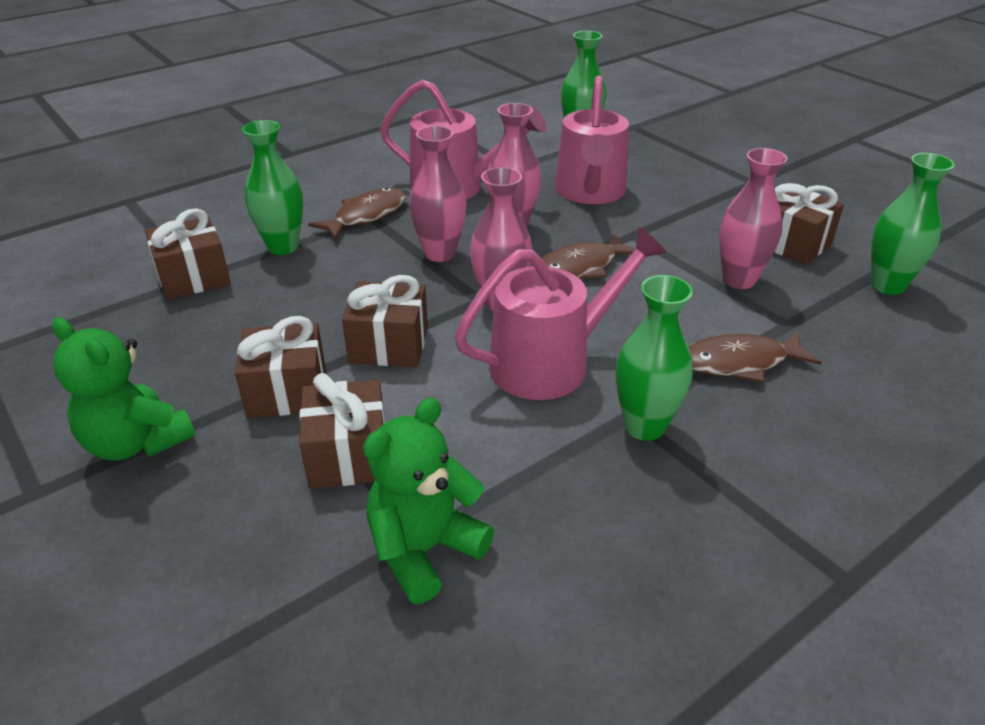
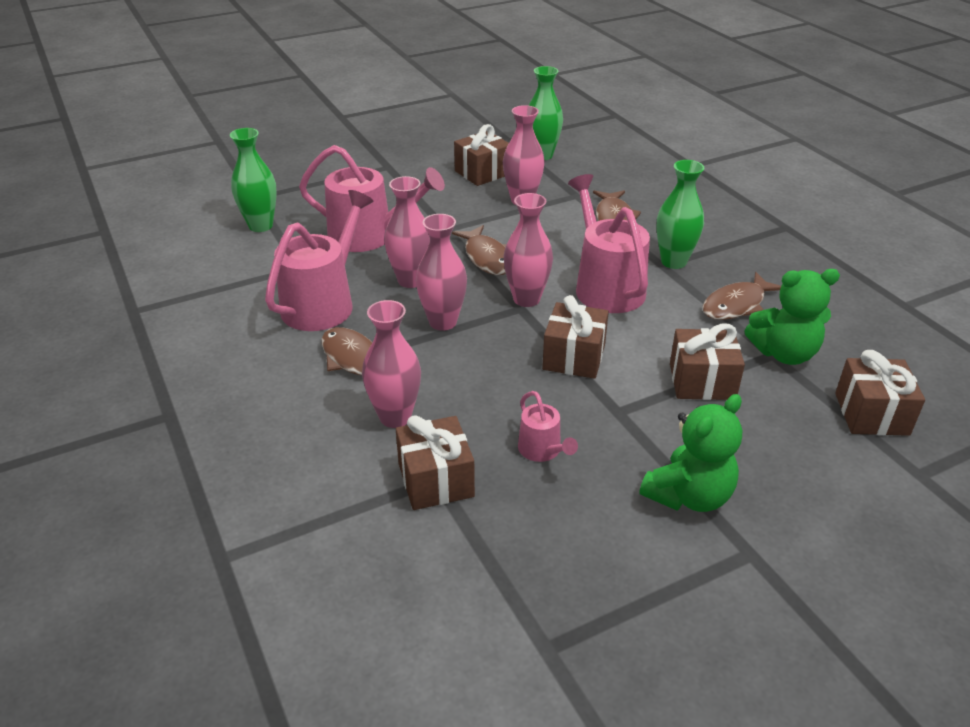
camera: 80 degrees left, 0 degrees up
(225, 334) = (542, 451): none -> pink watering can
(283, 247) = (395, 417): green vase -> pink vase
(287, 391) = (628, 411): brown gift -> brown gift (871, 414)
(424, 550) = (784, 353): green teddy bear -> green teddy bear turned 60 degrees counterclockwise
(545, 497) = (736, 305): none -> brown fish

